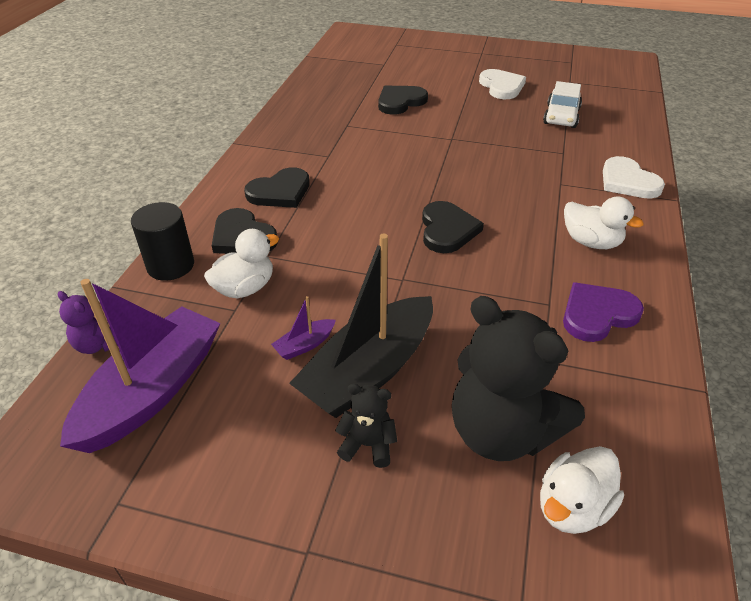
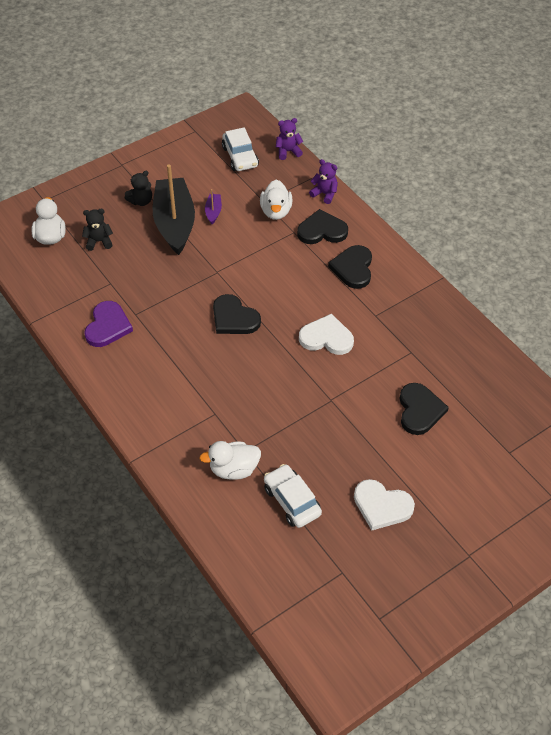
camera: 130 degrees right, 10 degrees up
(152, 391) = (240, 157): purple boat -> white car
(170, 265) = (324, 194): black cylinder -> purple teddy bear
(501, 431) = (99, 241): black teddy bear -> black teddy bear, size x0.46
(591, 242) = (151, 374): white duck -> white duck (234, 469)
(628, 181) = (176, 454): white heart -> white heart (326, 338)

